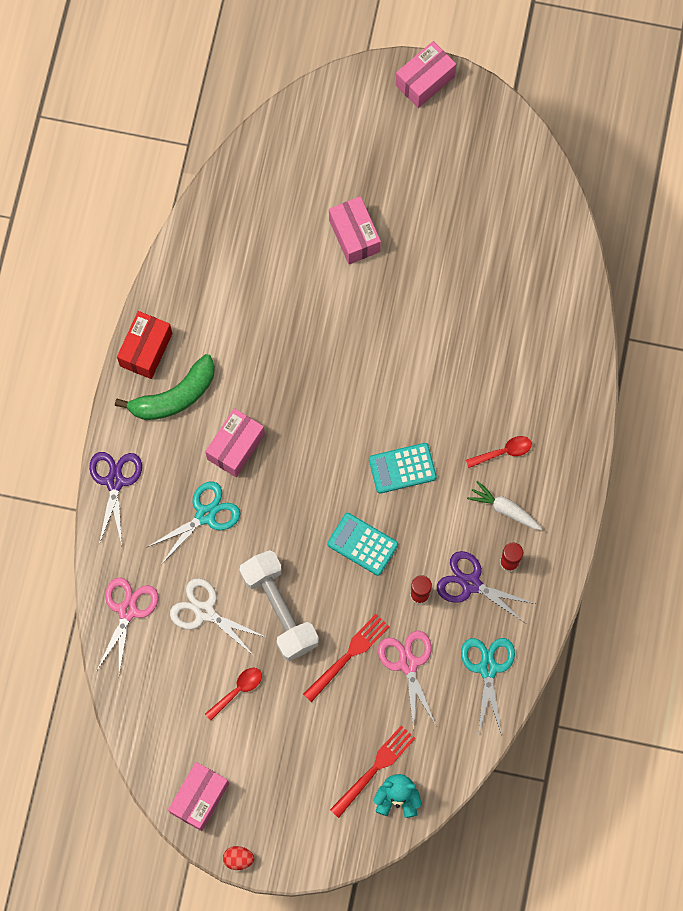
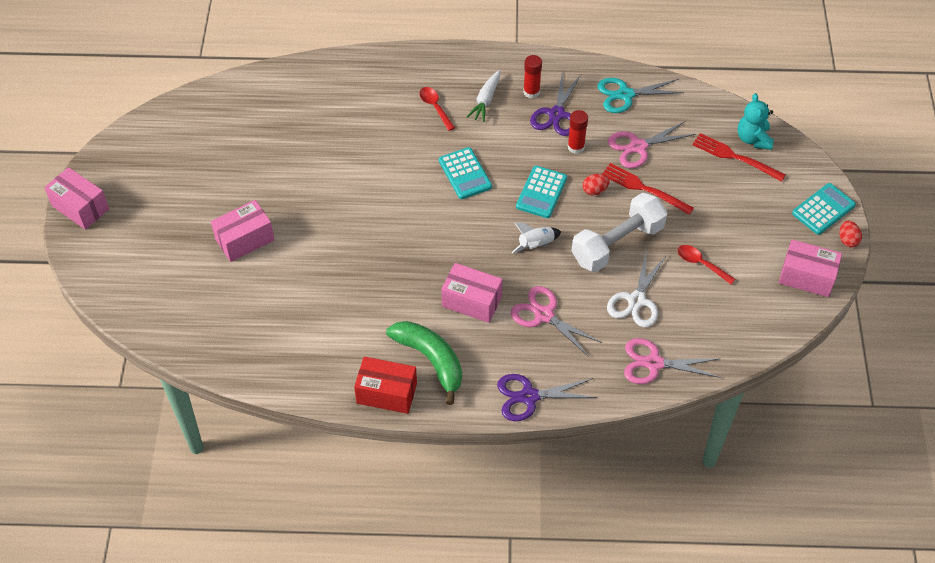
camera: 100 degrees left, 20 degrees down
(205, 515) = (544, 315): turquoise scissors -> pink scissors
(284, 846) = (823, 209): none -> turquoise calculator
(294, 524) = (536, 245): none -> white rocket
(355, 602) = (595, 190): none -> red egg

